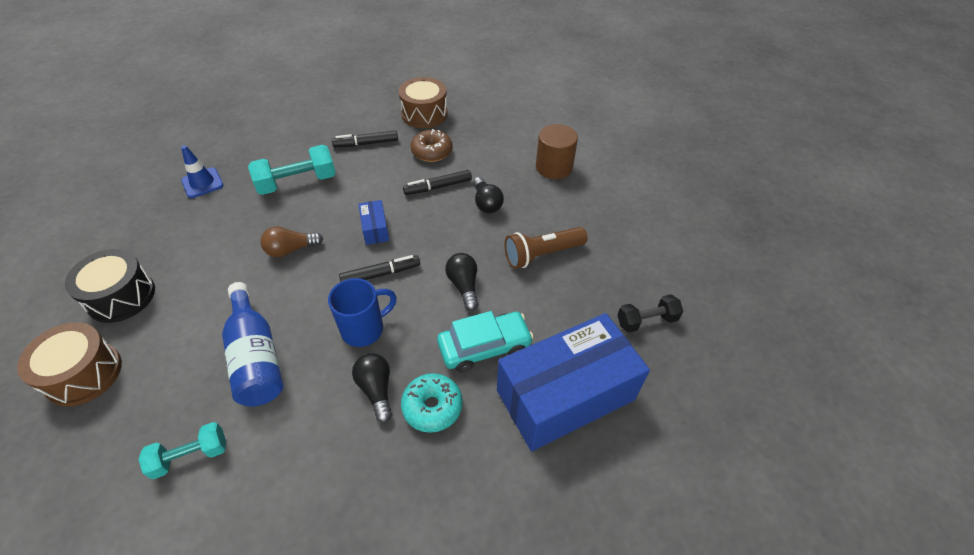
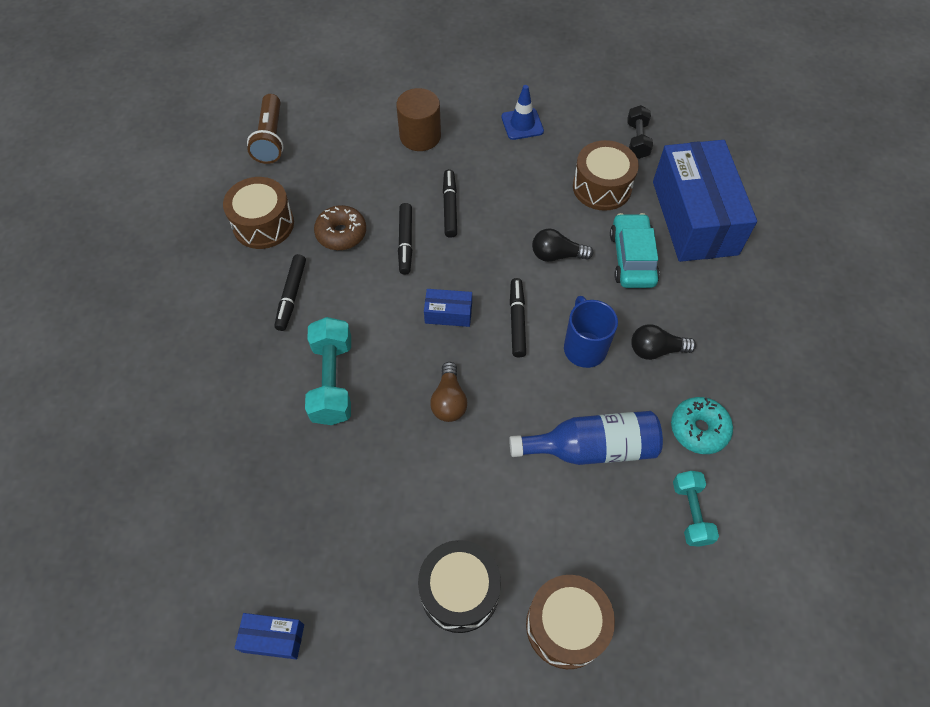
camera: 70 degrees left, 10 degrees up
(96, 209) = (273, 638): none -> blue box
(202, 183) = (280, 494): blue traffic cone -> blue traffic cone (522, 124)
(432, 407) = (683, 311): turquoise donut -> turquoise donut (698, 429)
(486, 203) = (450, 207): black light bulb -> black marker
(542, 254) = (538, 184): brown flashlight -> brown flashlight (271, 139)
(564, 303) = (602, 187): none -> brown drum

